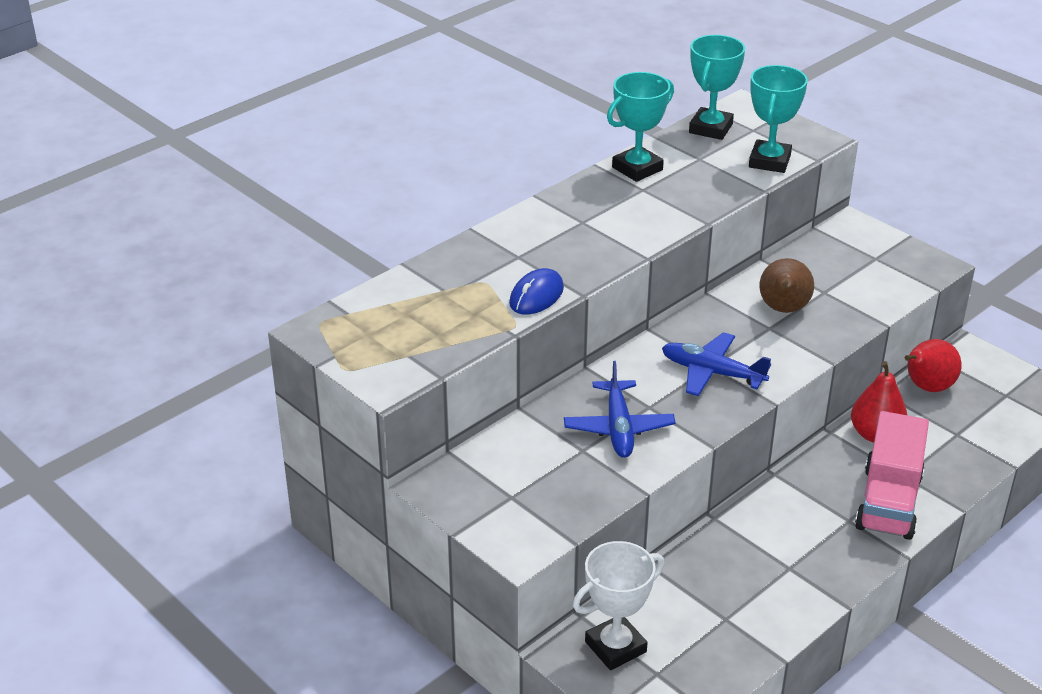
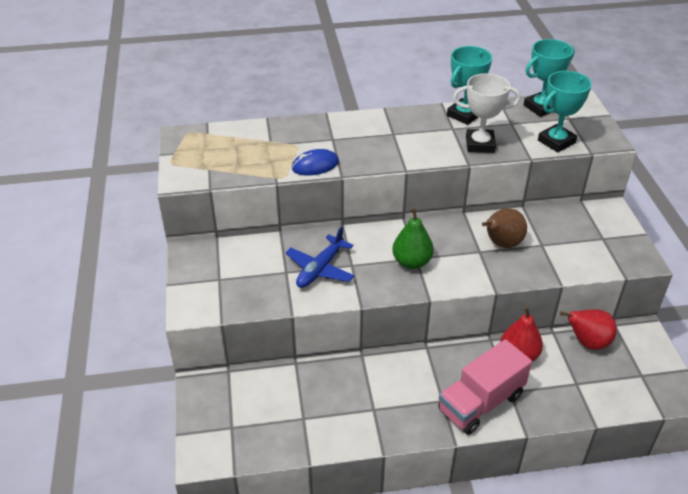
camera: 35 degrees right, 5 degrees up
(615, 647) = (226, 399): white trophy -> white trophy (480, 144)
(637, 168) = (464, 115): turquoise trophy -> turquoise trophy turned 45 degrees counterclockwise
(711, 372) = (412, 262): blue plane -> green pear

